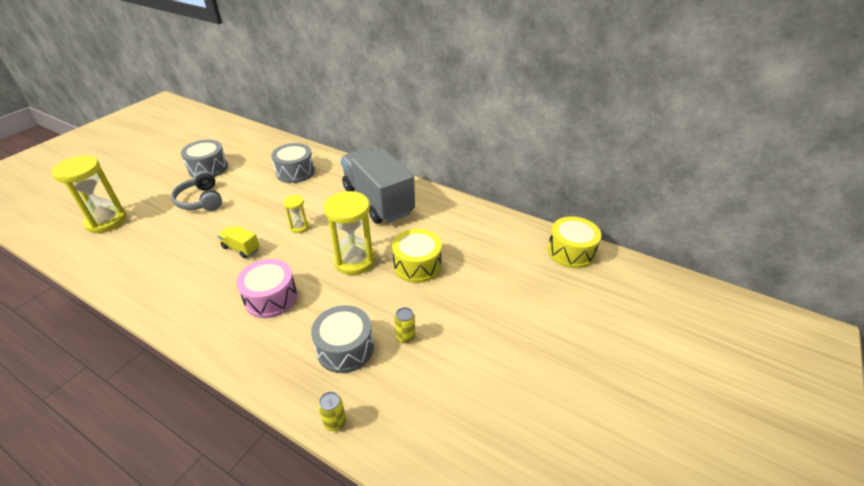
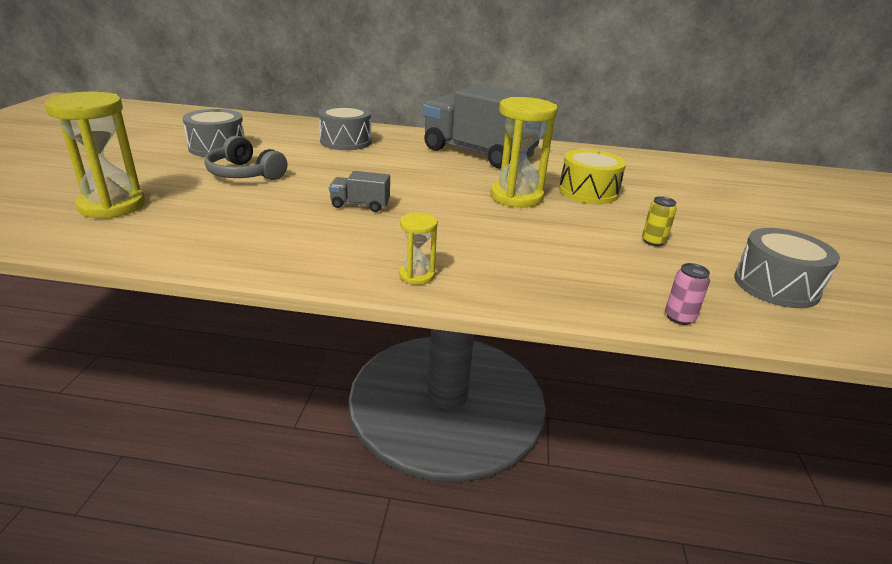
camera: 25 degrees left, 10 degrees down
(241, 248) = (360, 205): yellow truck -> grey truck
(271, 298) = (458, 238): pink drum -> none
(299, 227) = (413, 180): yellow hourglass -> yellow hourglass (417, 275)
(335, 422) = (679, 317): yellow can -> pink can
(345, 348) = (604, 261): grey drum -> grey drum (776, 286)
(571, 252) = (714, 166): yellow drum -> none

